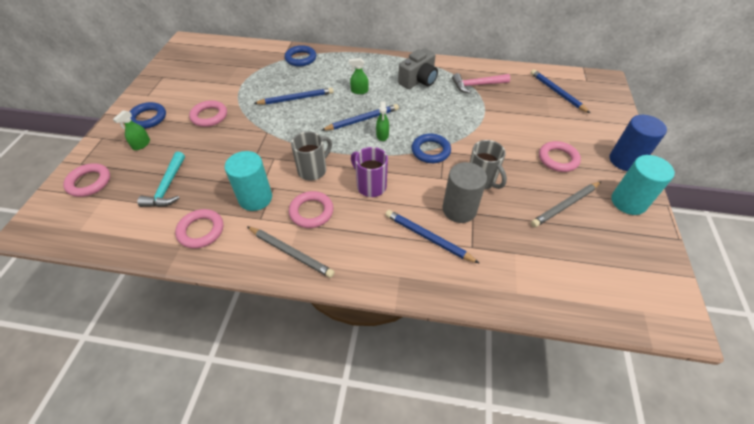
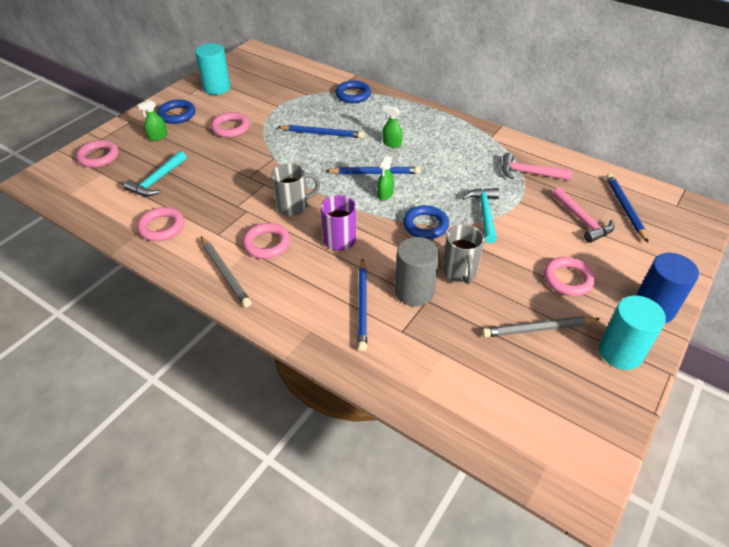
camera: 25 degrees right, 5 degrees down
(255, 198) = (225, 215): turquoise cylinder -> turquoise cylinder (216, 88)
(418, 80) = (464, 150): grey camera -> none
(428, 237) = (362, 306): blue pencil -> blue pencil turned 150 degrees counterclockwise
(467, 127) = (484, 213): none -> turquoise hammer
(536, 111) = (582, 221): none -> pink hammer

